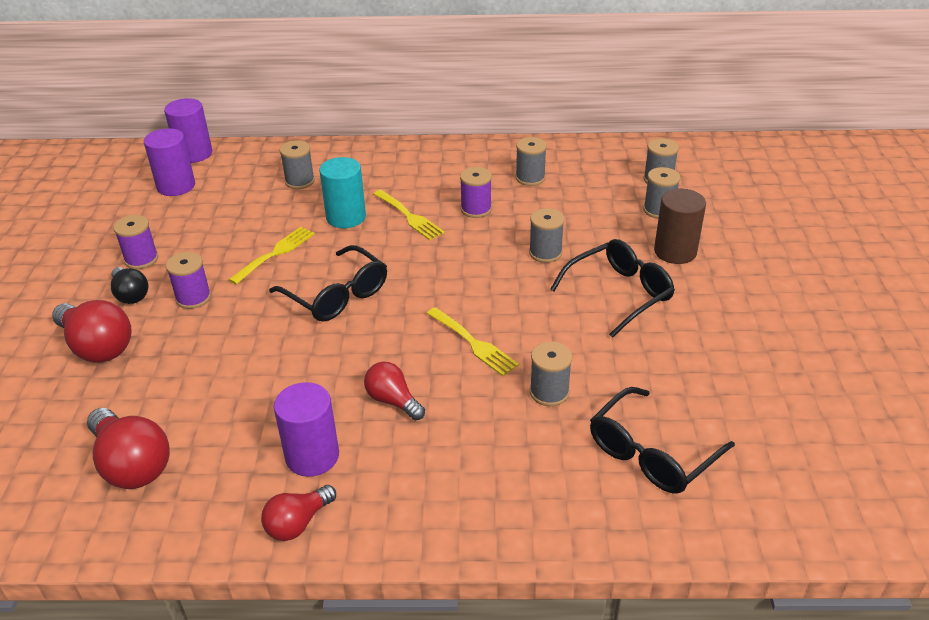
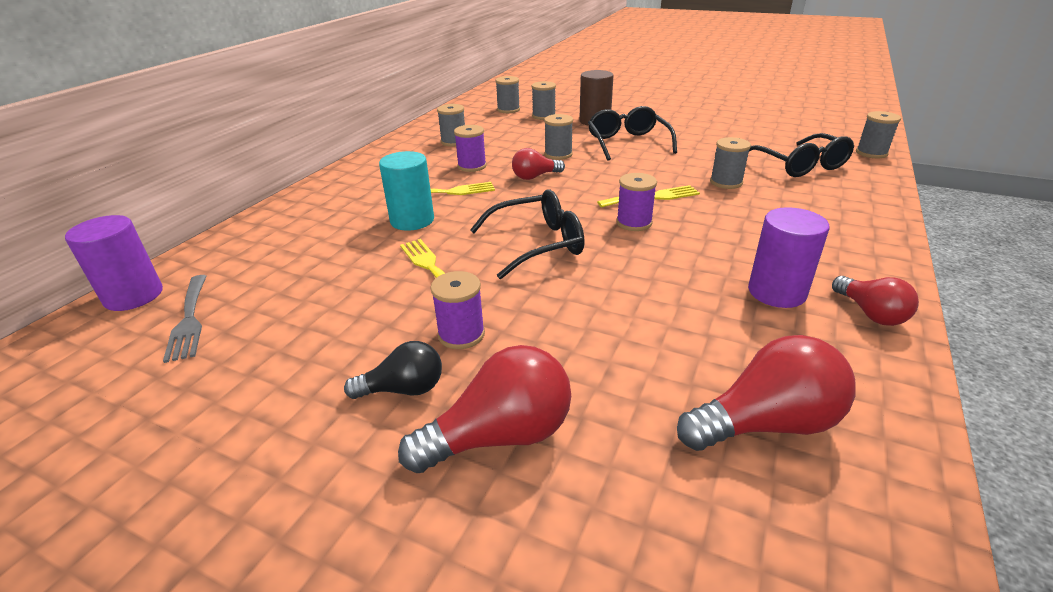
camera: 65 degrees left, 5 degrees down
(141, 259) = (329, 370): purple spool -> purple spool (634, 223)
(176, 186) = (189, 320): purple cylinder -> grey fork
(300, 181) = (311, 234): grey spool -> grey spool (871, 153)
(393, 401) = (711, 241): red light bulb -> red light bulb (535, 177)

